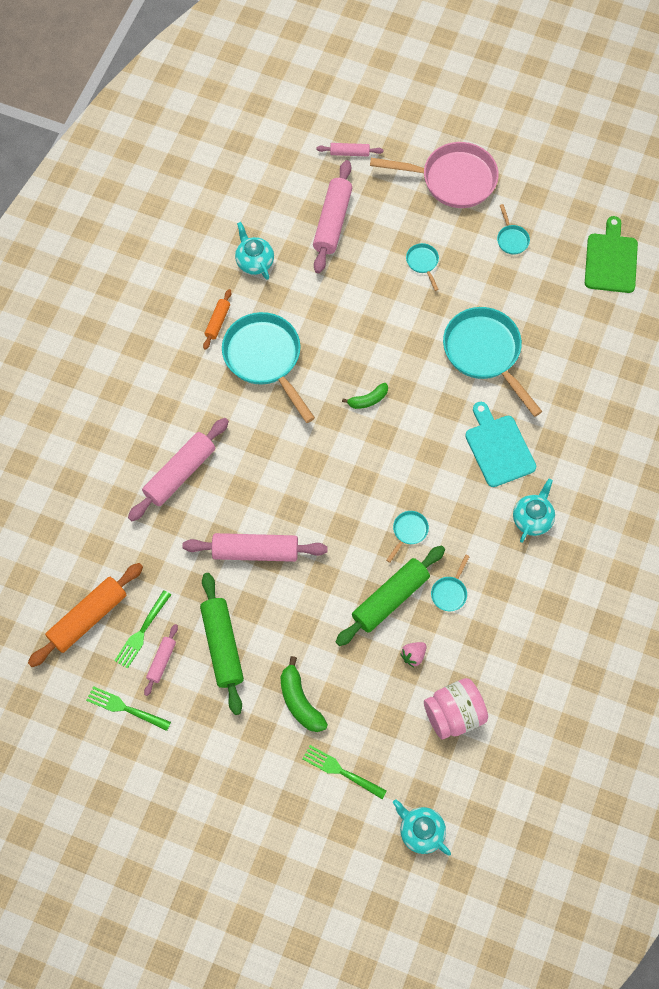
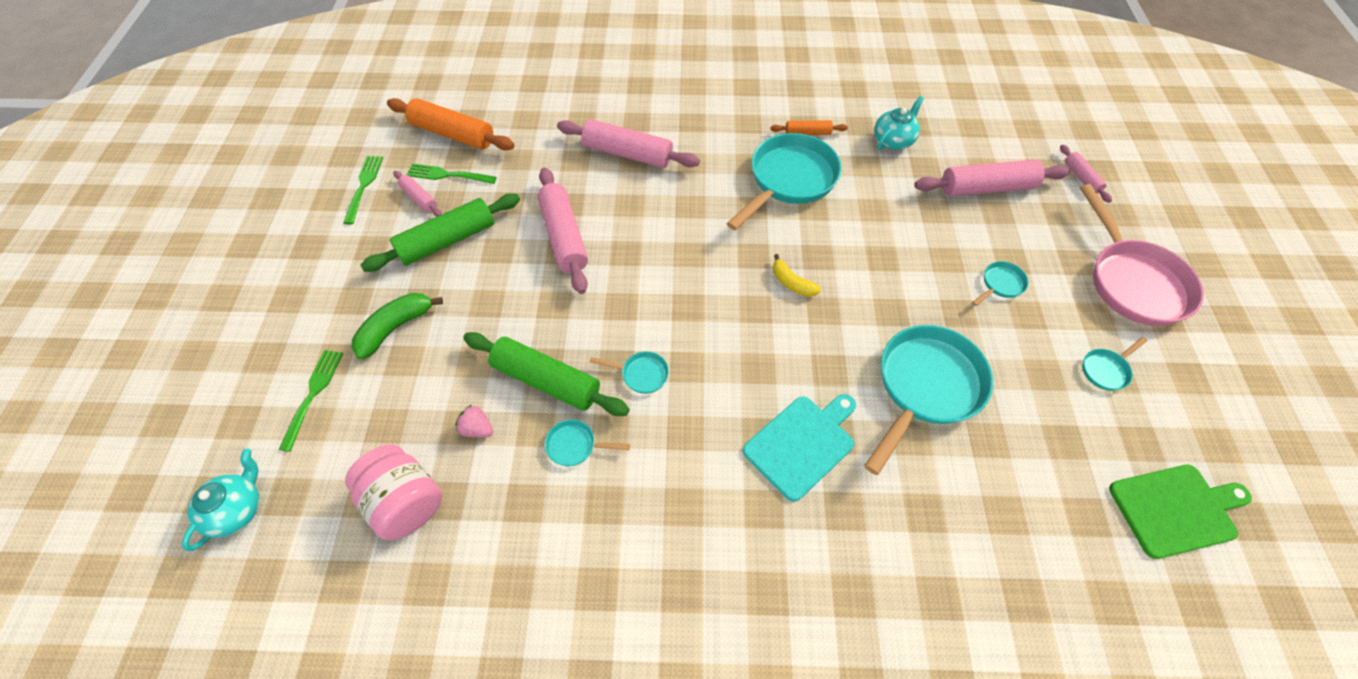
camera: 70 degrees right, 10 degrees down
(161, 661) = (419, 198): pink rolling pin -> pink rolling pin turned 45 degrees clockwise
(368, 400) = (792, 283): green banana -> yellow banana
(532, 519) = (718, 520): turquoise teapot -> none

